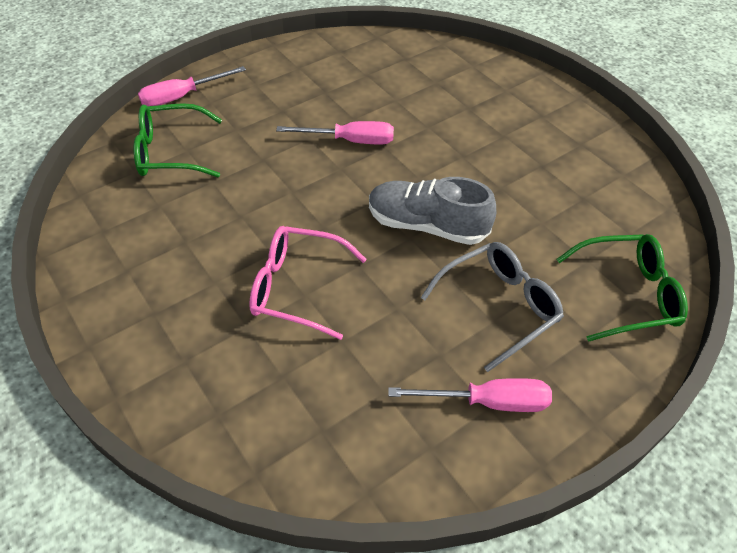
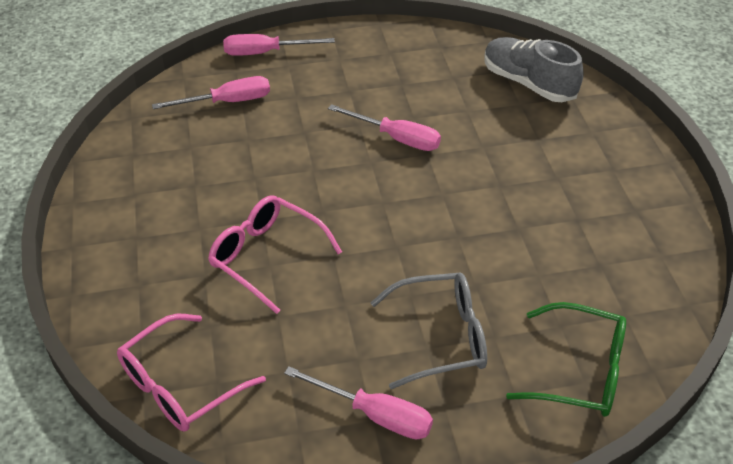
camera: 25 degrees right, 5 degrees down
(171, 152) = (227, 102): green glasses -> pink screwdriver
(288, 447) = (181, 384): none -> pink glasses
(427, 225) = (420, 240): grey shoe -> grey shoe (528, 83)

